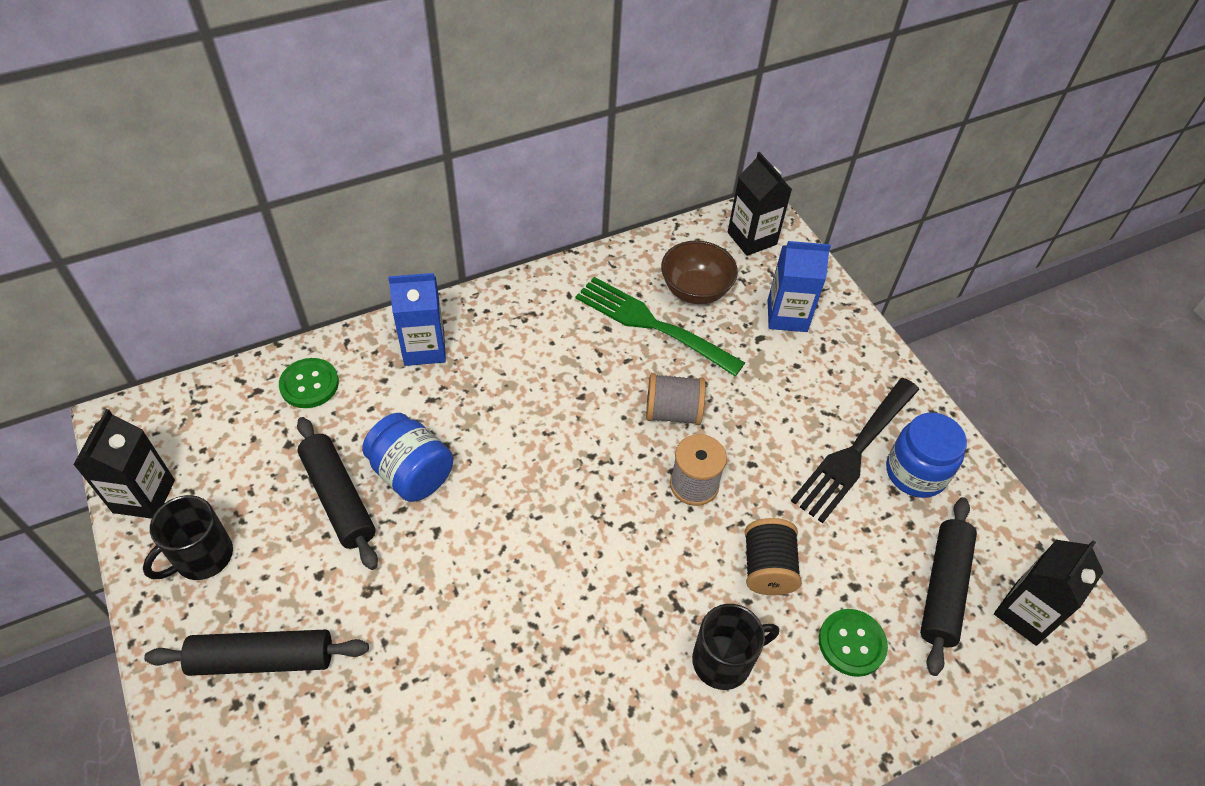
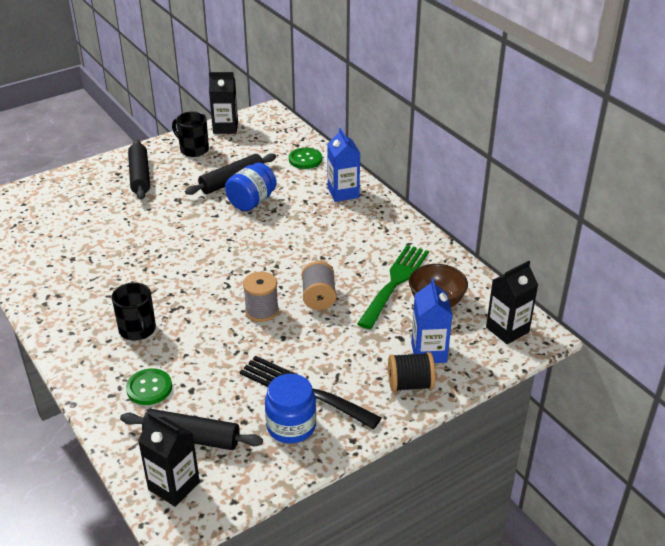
camera: 85 degrees right, 15 degrees down
(767, 568) = (202, 347): black spool -> black spool (410, 384)

